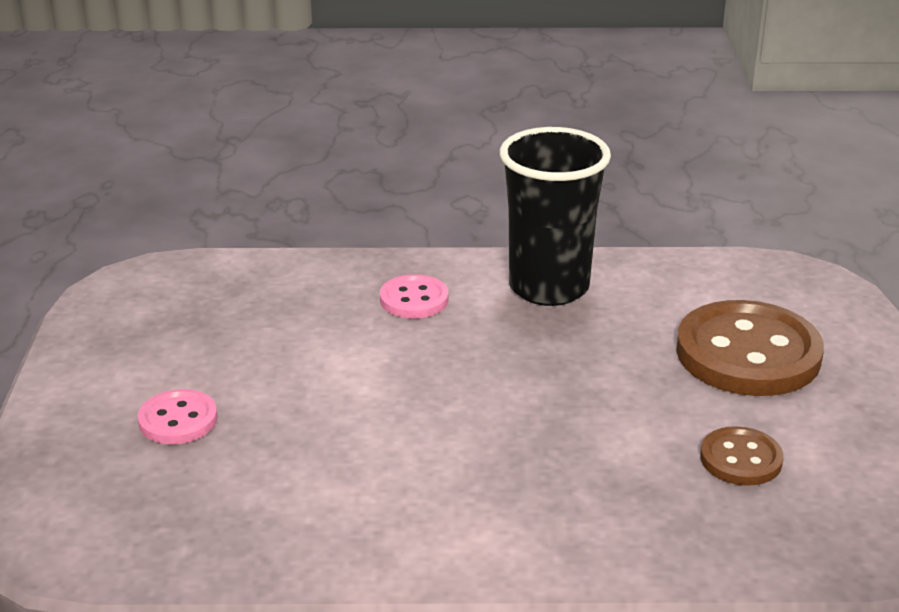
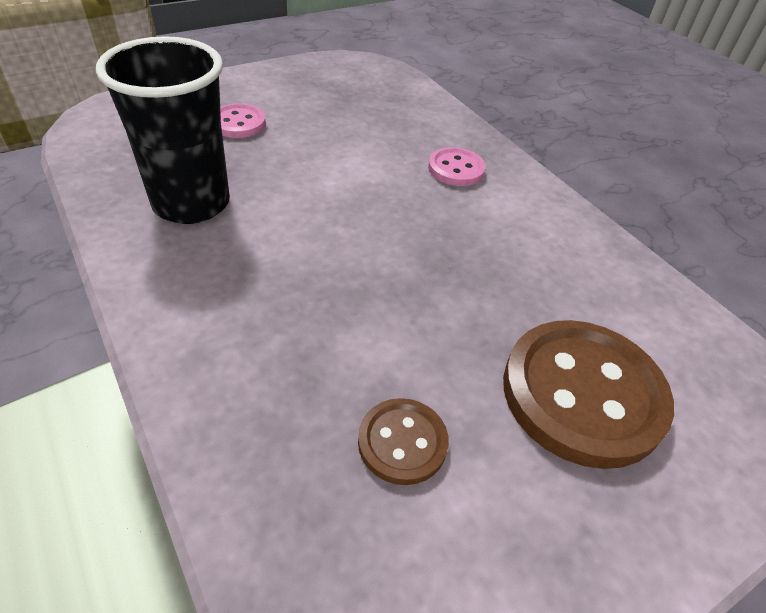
camera: 55 degrees right, 15 degrees up
(549, 287) = (544, 229): black cup -> black cup (191, 203)

